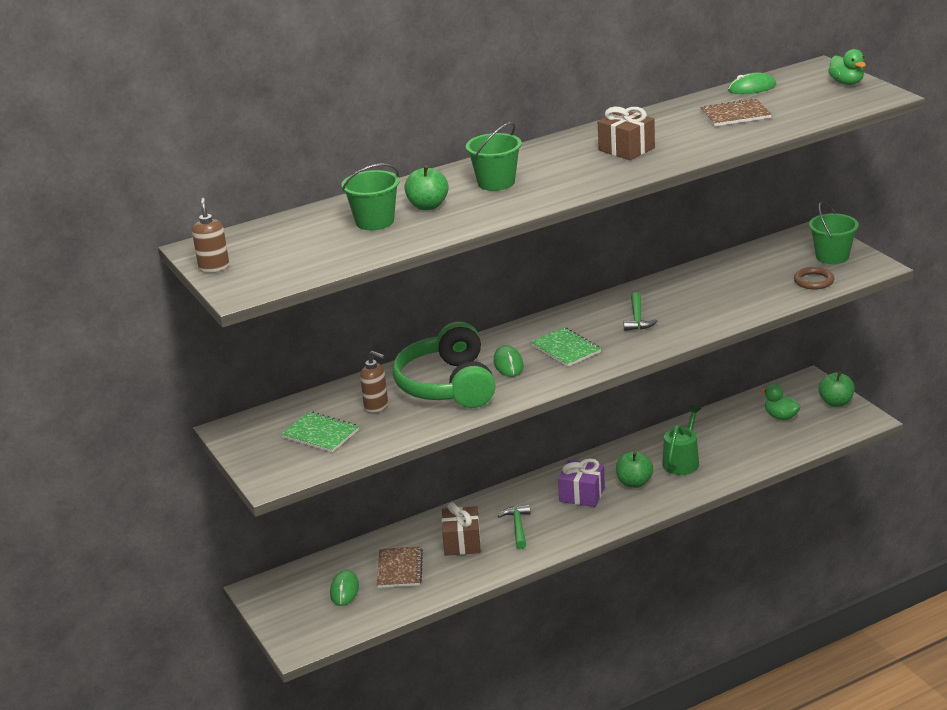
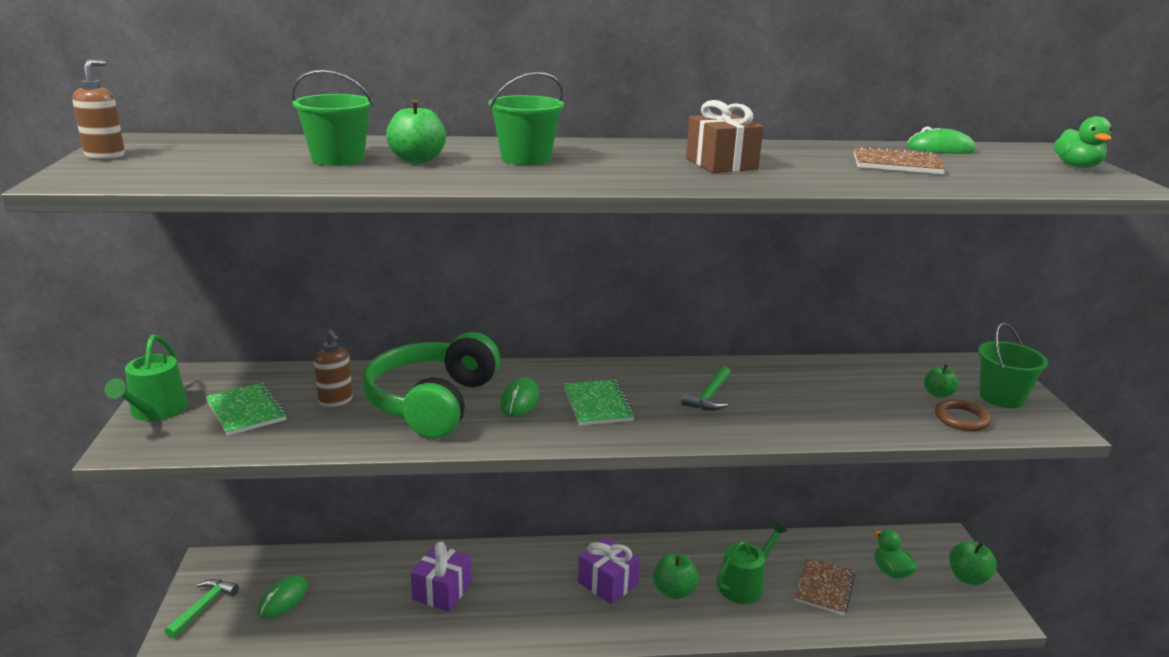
camera: 20 degrees right, 5 degrees down
(253, 456) = (155, 411): none -> green watering can
(399, 569) = (356, 597): brown notebook -> brown notebook (824, 587)
(462, 542) = (442, 591): brown gift -> purple gift
(518, 527) = (512, 596): green hammer -> green hammer (203, 607)
(789, 267) = (938, 394): none -> green apple

